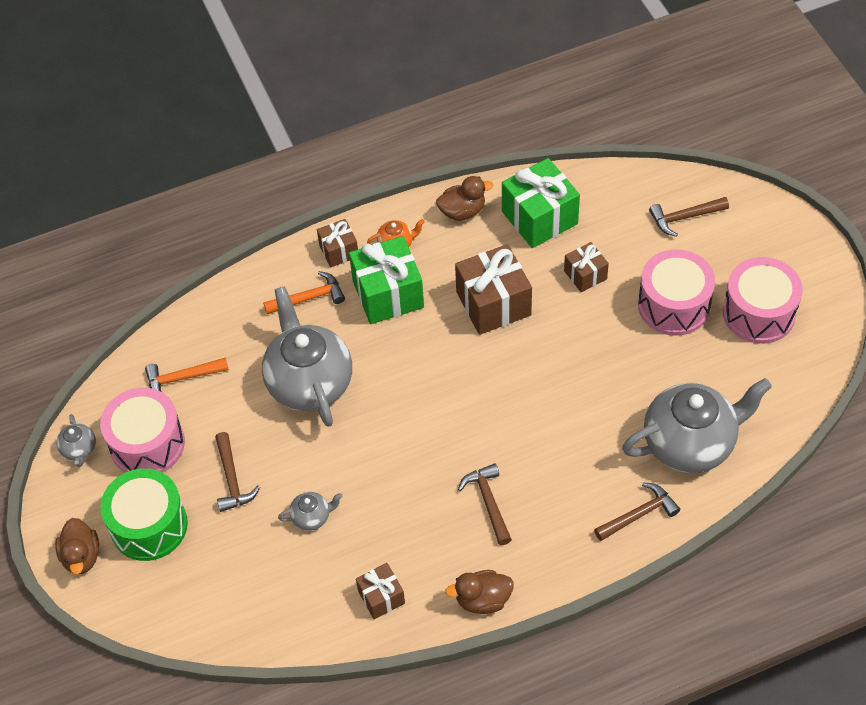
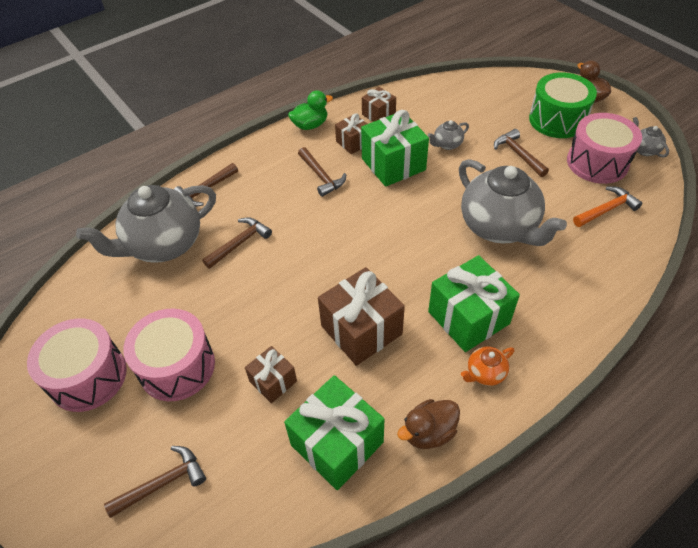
camera: 165 degrees right, 5 degrees down
(308, 298) = (542, 298): orange hammer -> none
(339, 251) = (541, 353): brown gift -> brown gift (353, 142)
(392, 500) = (393, 164): none -> green gift
(482, 600) = (310, 125): brown duck -> green duck
(602, 426) = (239, 243): none -> brown hammer

